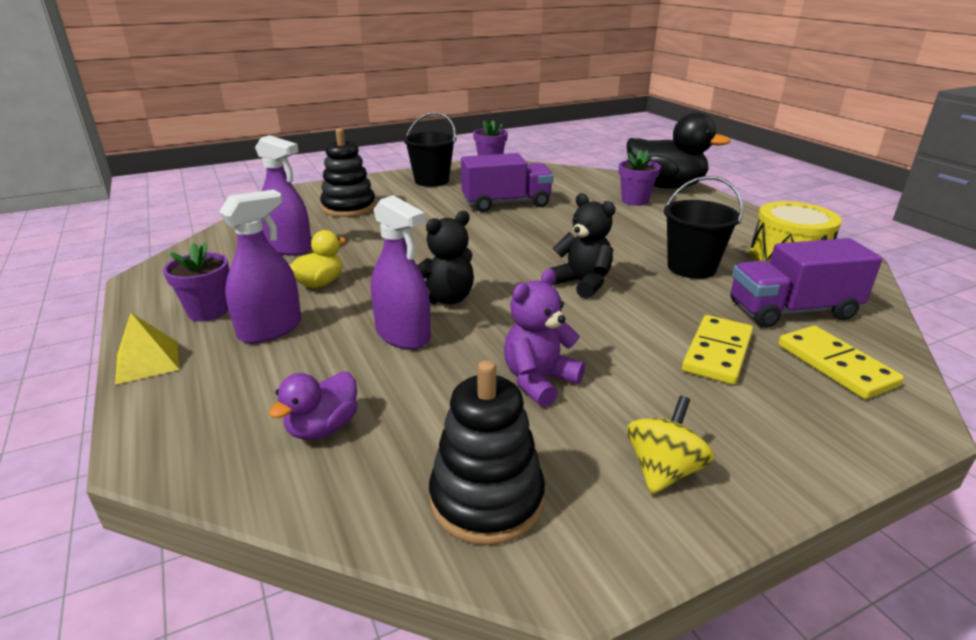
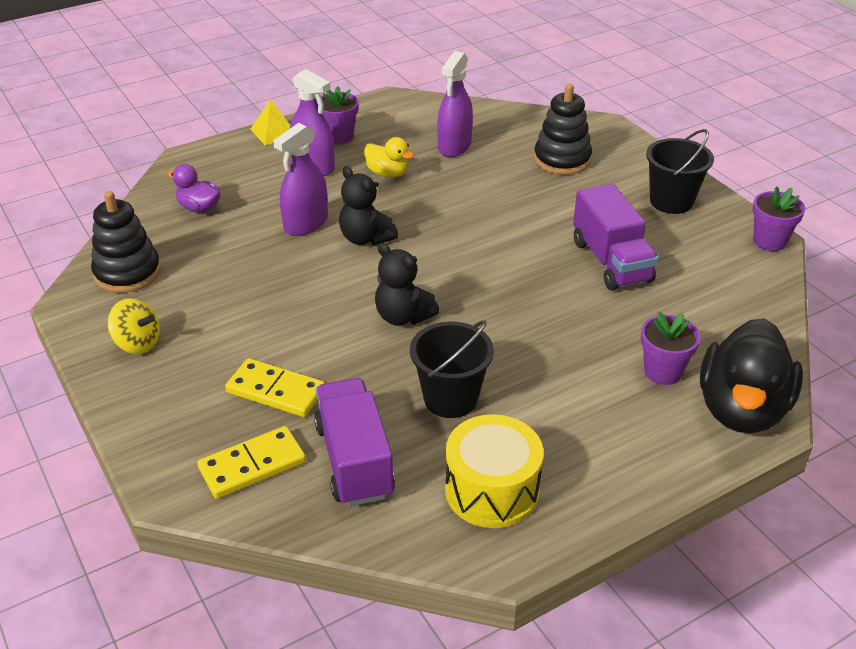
camera: 85 degrees right, 10 degrees up
(539, 381) = (241, 291): purple teddy bear -> none
(582, 283) = (403, 316): black teddy bear -> black teddy bear turned 90 degrees clockwise

